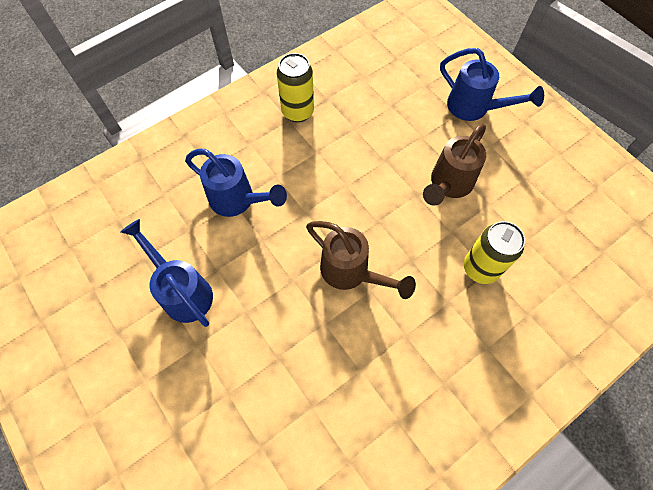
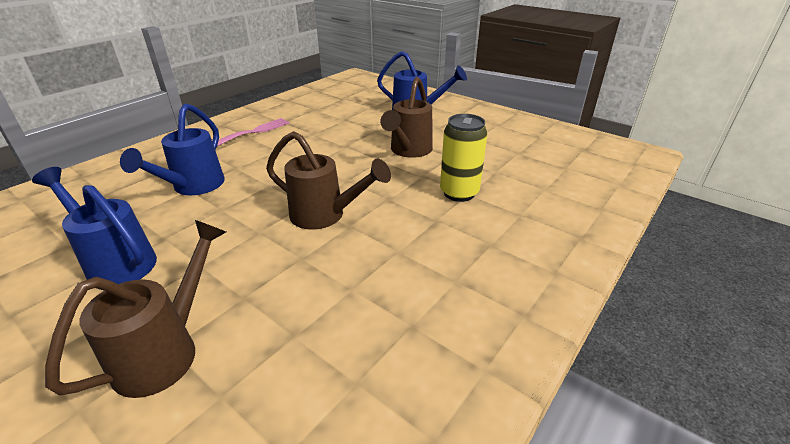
camera: 15 degrees left, 30 degrees down
(226, 396) = (167, 349): none -> brown watering can
(238, 201) = (193, 187): blue watering can -> blue watering can turned 90 degrees clockwise
(298, 112) = (255, 131): yellow can -> pink fork

